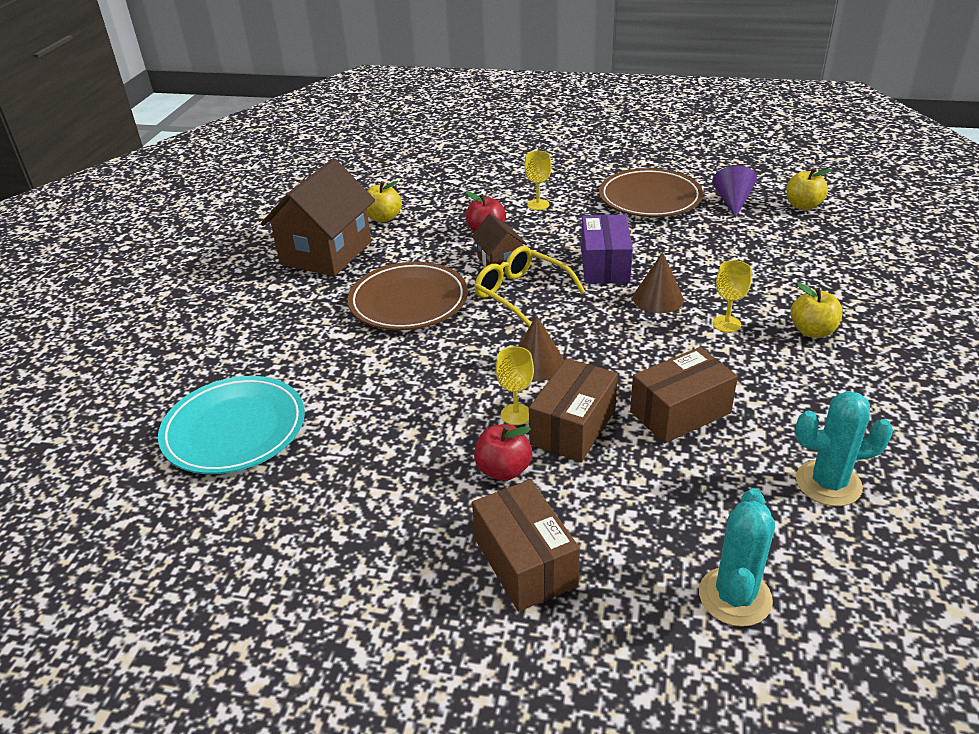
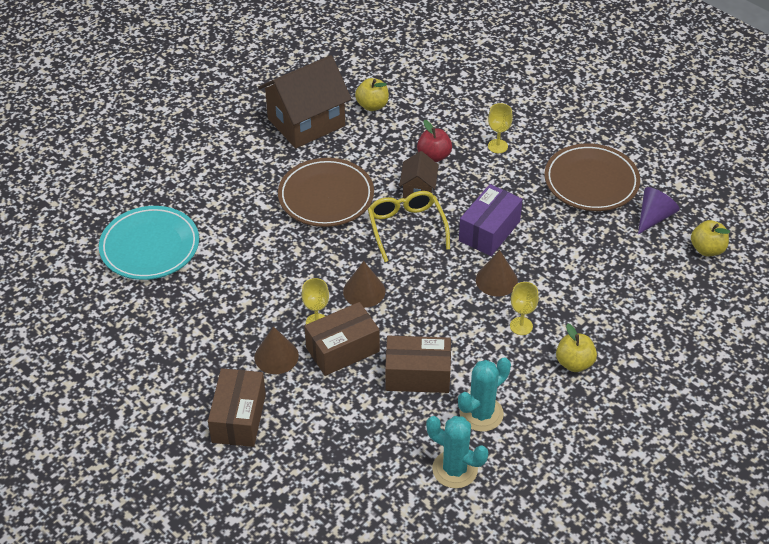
camera: 30 degrees right, 10 degrees up
(503, 470) = (276, 356): red apple -> brown cone
(735, 597) = (329, 499): turquoise cactus -> turquoise cactus (481, 414)

